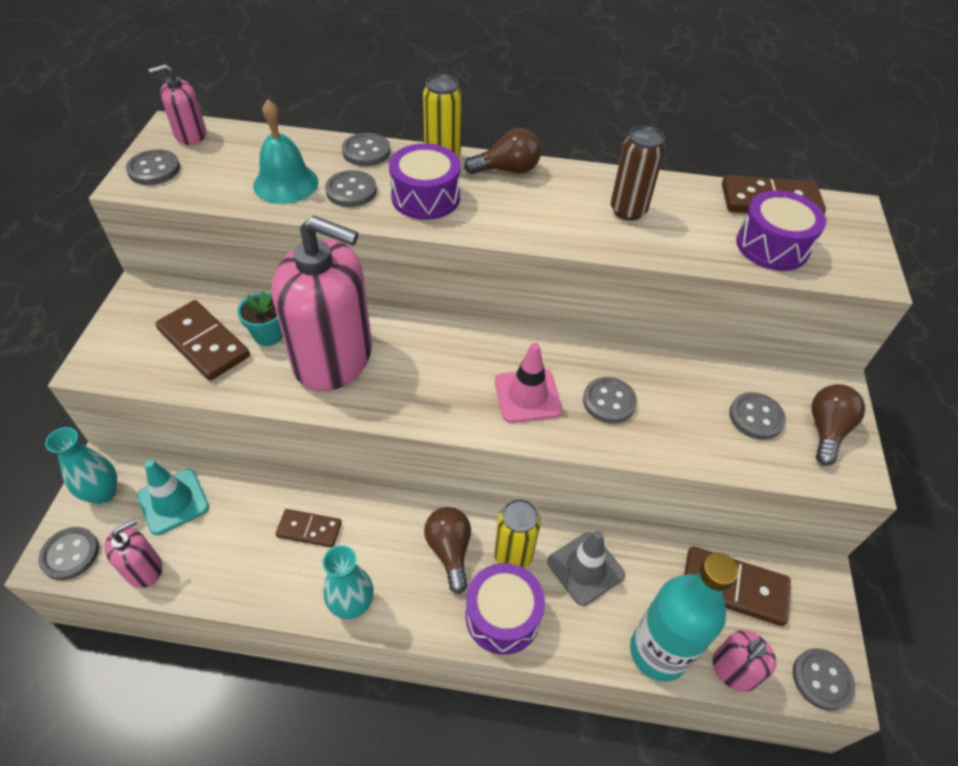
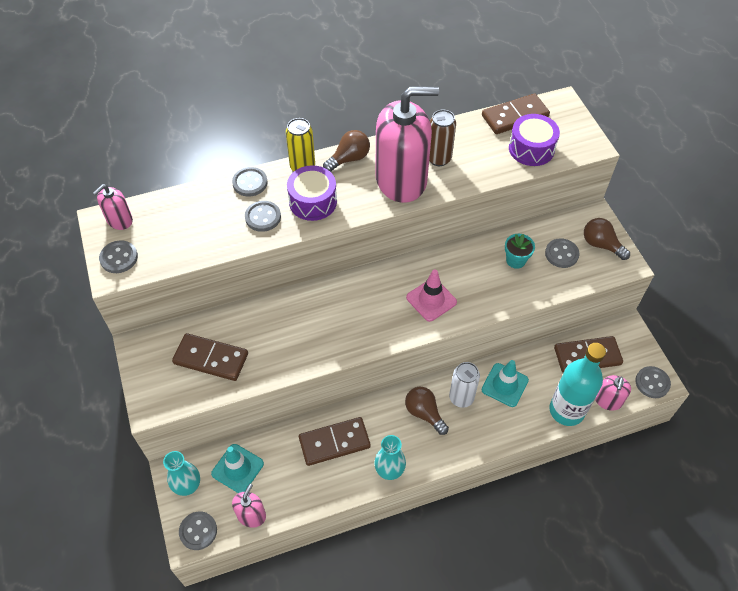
camera: 25 degrees left, 5 degrees up
(268, 335) = (248, 334): turquoise flower pot -> turquoise flower pot (515, 260)
(286, 183) = (216, 230): turquoise bell -> none
(309, 529) = (334, 442): brown domino -> brown domino, size x1.65
(333, 357) = (300, 330): pink soap dispenser -> pink soap dispenser (401, 180)
(502, 616) = (475, 434): purple drum -> none
(513, 555) = (461, 398): yellow can -> white can
(585, 568) = (505, 385): grey traffic cone -> turquoise traffic cone
(609, 401) = (478, 282): grey button -> none
(826, 430) = (601, 245): brown light bulb -> brown light bulb turned 45 degrees counterclockwise

